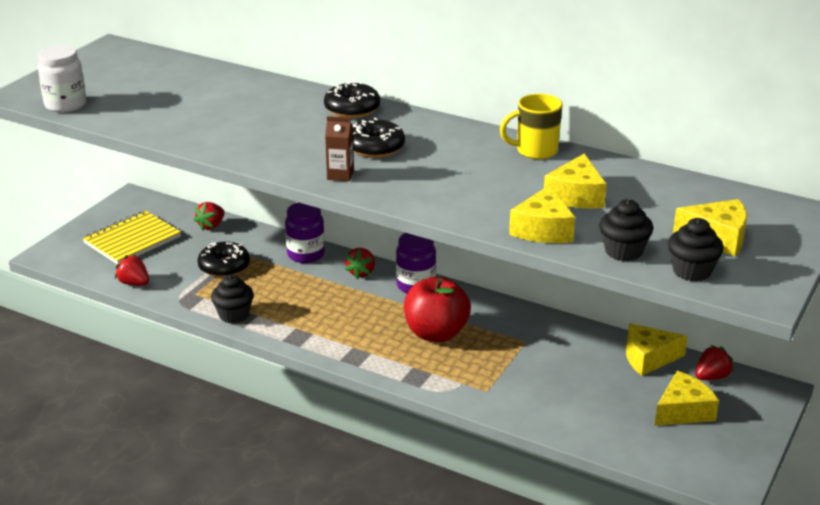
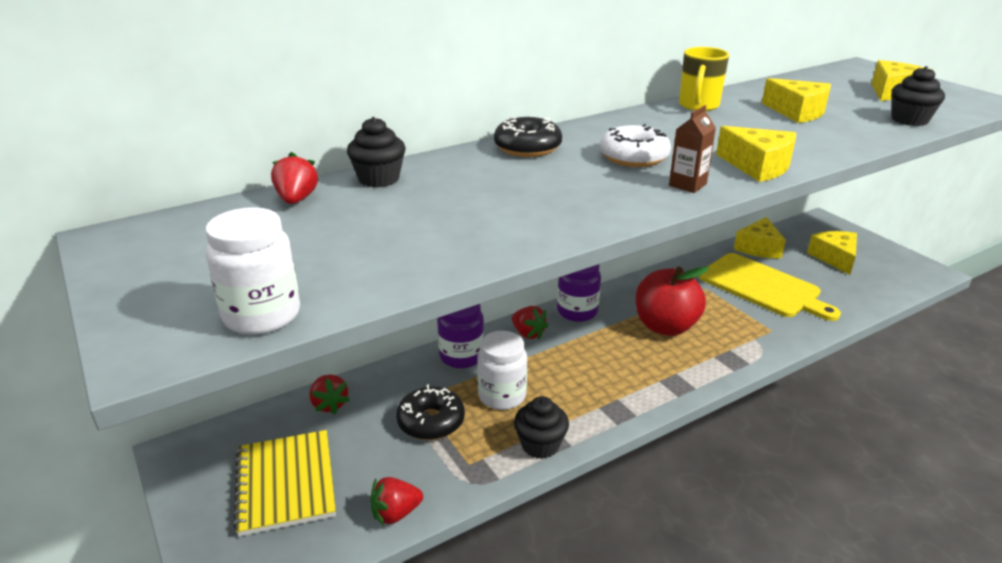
camera: 60 degrees left, 0 degrees up
(274, 285) = (502, 396): none -> white jar
(375, 147) = (633, 157): black donut -> white donut
(543, 229) = (858, 134): yellow cheese -> yellow cheese (758, 166)
(564, 373) = (762, 287): none -> yellow cutting board
(692, 271) = (949, 109): black cupcake -> black cupcake (379, 179)
(711, 377) = (795, 234): red strawberry -> red strawberry (296, 199)

